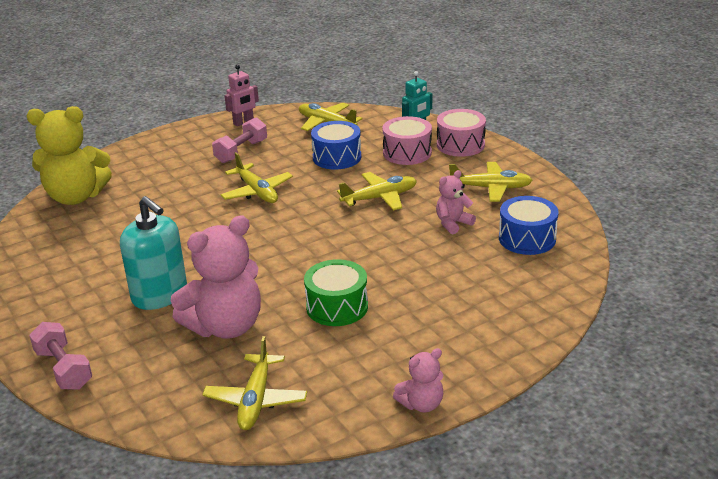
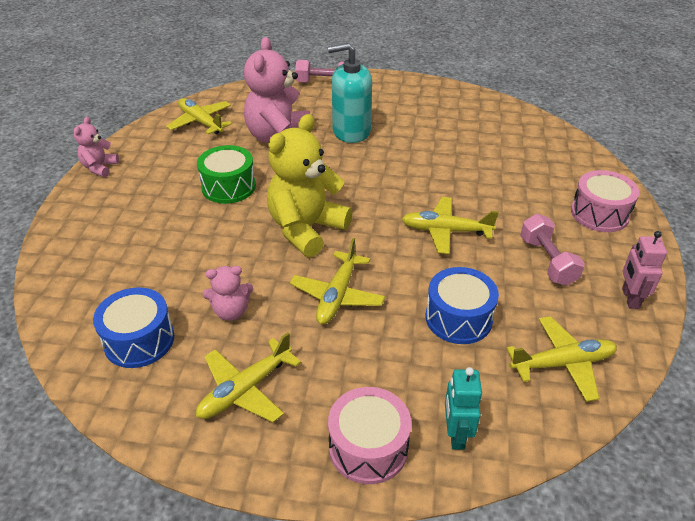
camera: 130 degrees right, 10 degrees up
(76, 197) = (547, 146): yellow teddy bear -> yellow teddy bear (306, 229)
(407, 153) = (405, 381): pink drum -> pink drum (599, 214)
(453, 223) = (231, 311): pink teddy bear -> pink teddy bear turned 75 degrees clockwise

